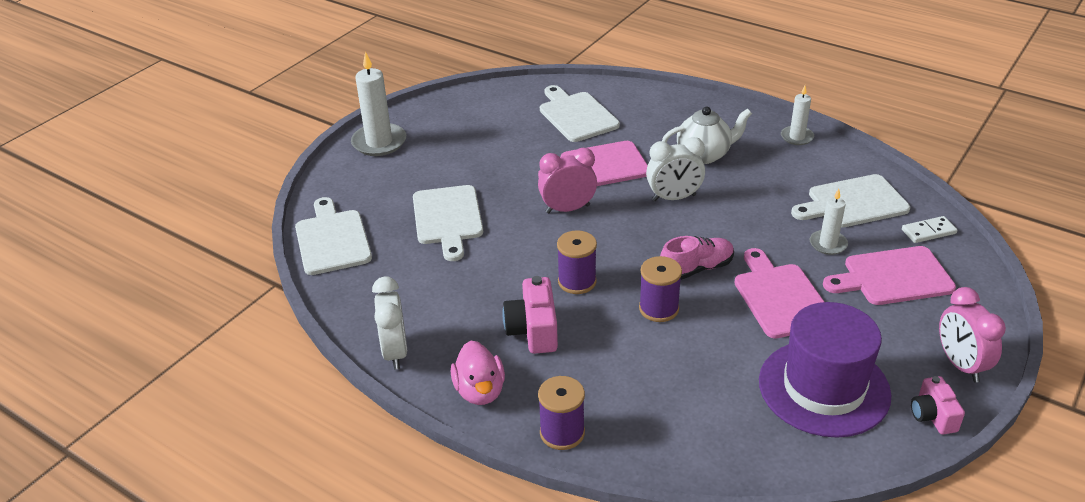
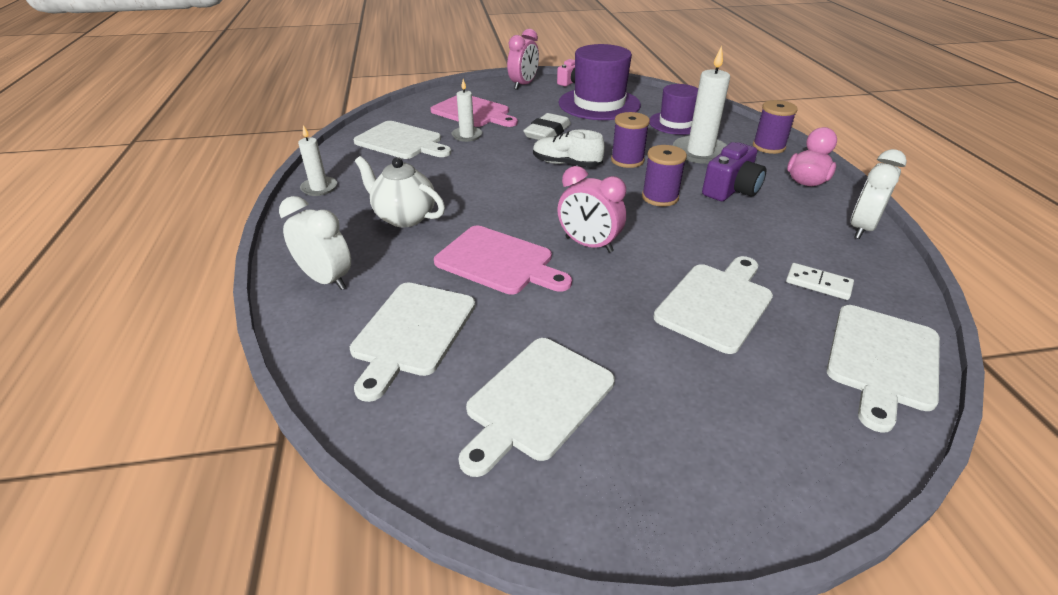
camera: 135 degrees left, 0 degrees up
(379, 142) = (711, 490): white candle -> white candle (700, 152)
(481, 127) = (537, 401): none -> white cutting board
(533, 330) = (731, 190): pink camera -> purple camera
(674, 198) = (494, 204): white clock -> white clock (326, 279)
(696, 269) = (566, 164): pink shoe -> white shoe
(699, 410) = (676, 123): none -> purple hat
(780, 297) = (547, 132): pink cutting board -> white eraser
(928, 232) = (406, 115): white domino -> white domino (818, 283)

